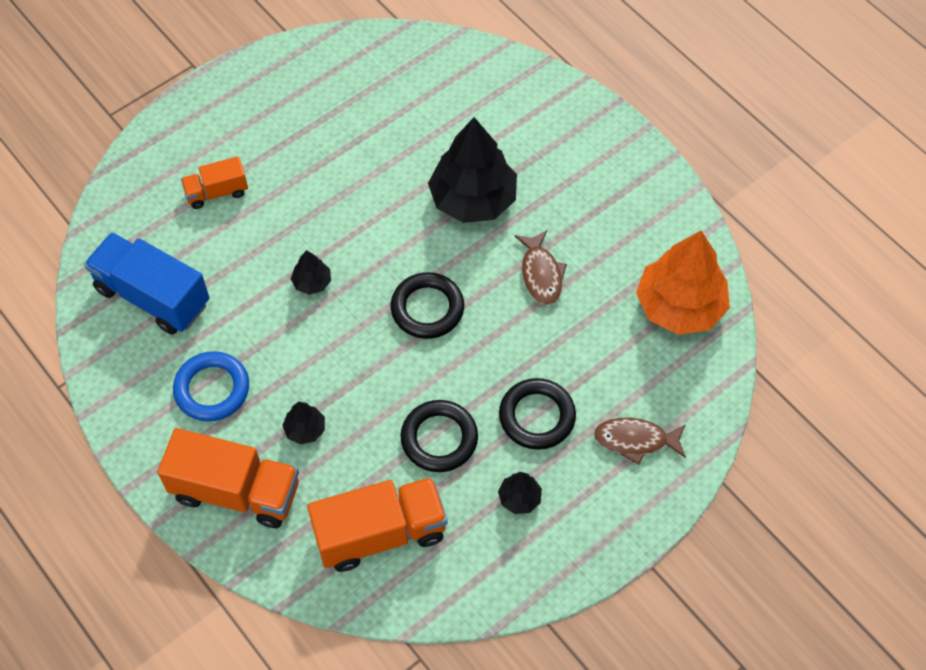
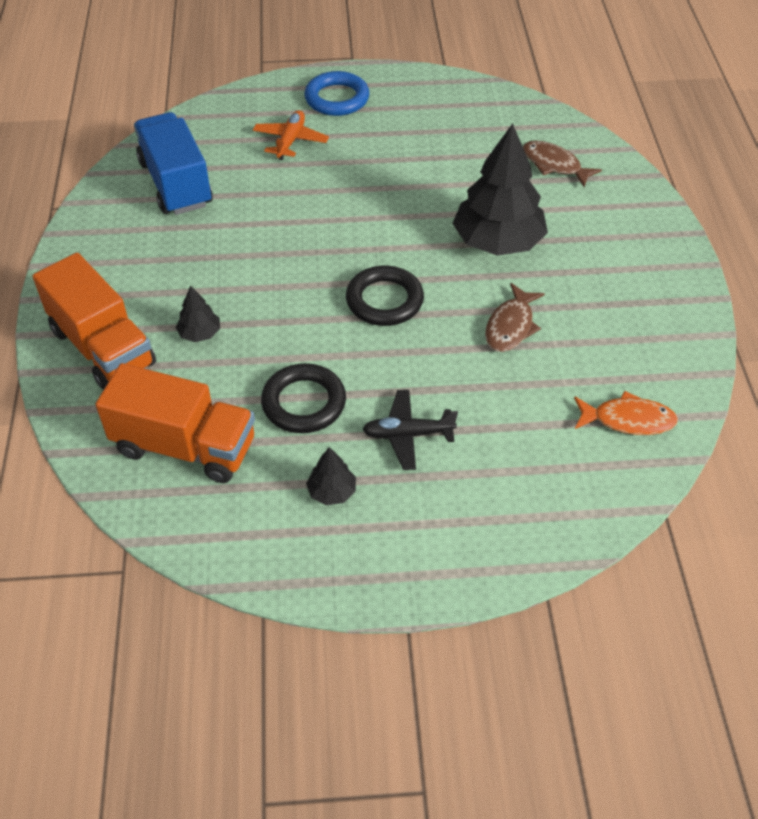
camera: 35 degrees right, 10 degrees down
(212, 389) = (157, 267): blue ring -> blue ring (337, 98)
(217, 192) = (290, 141): orange truck -> orange plane
(312, 282) = (306, 234): black tree -> none
(537, 416) = (408, 435): black ring -> black plane
(635, 440) = (486, 508): brown fish -> brown fish (554, 165)
(680, 306) = (628, 420): orange tree -> orange fish

